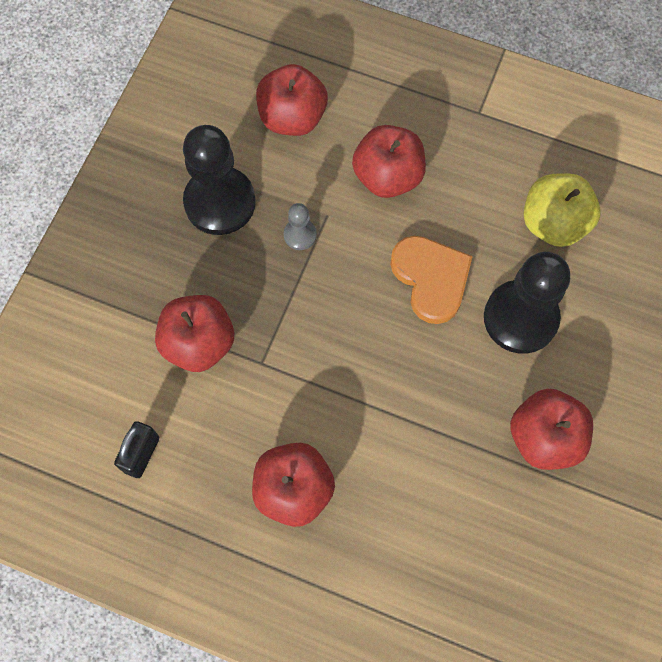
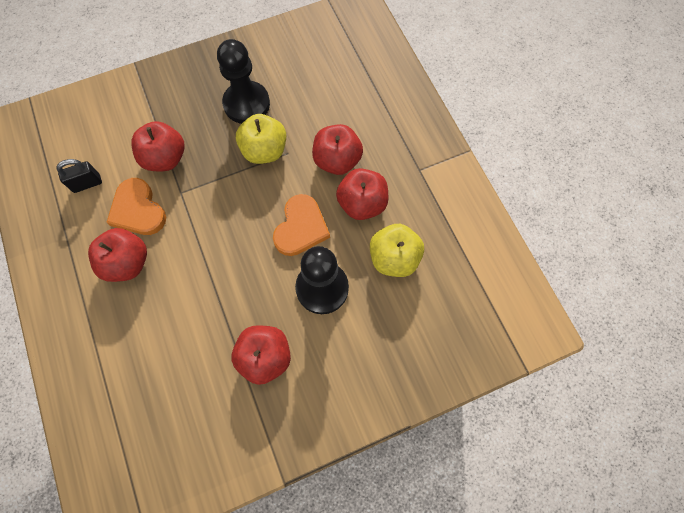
camera: 45 degrees right, 0 degrees up
(237, 425) = (138, 210): none -> orange heart
(292, 118) = (324, 94): red apple -> red apple (362, 204)
(300, 235) = (264, 151): grey pawn -> yellow apple

